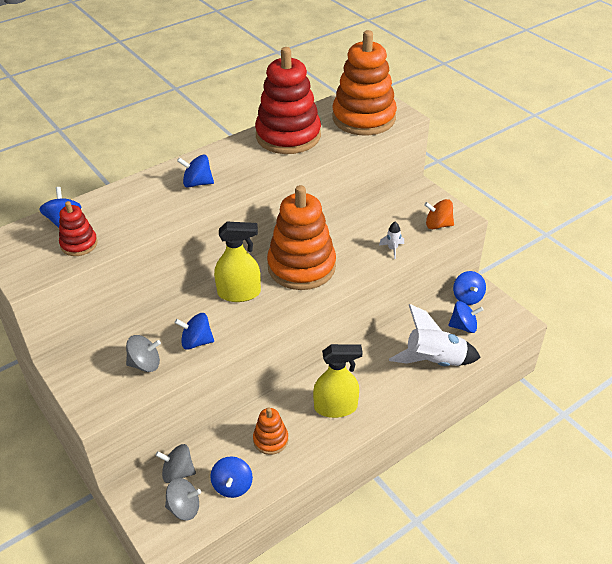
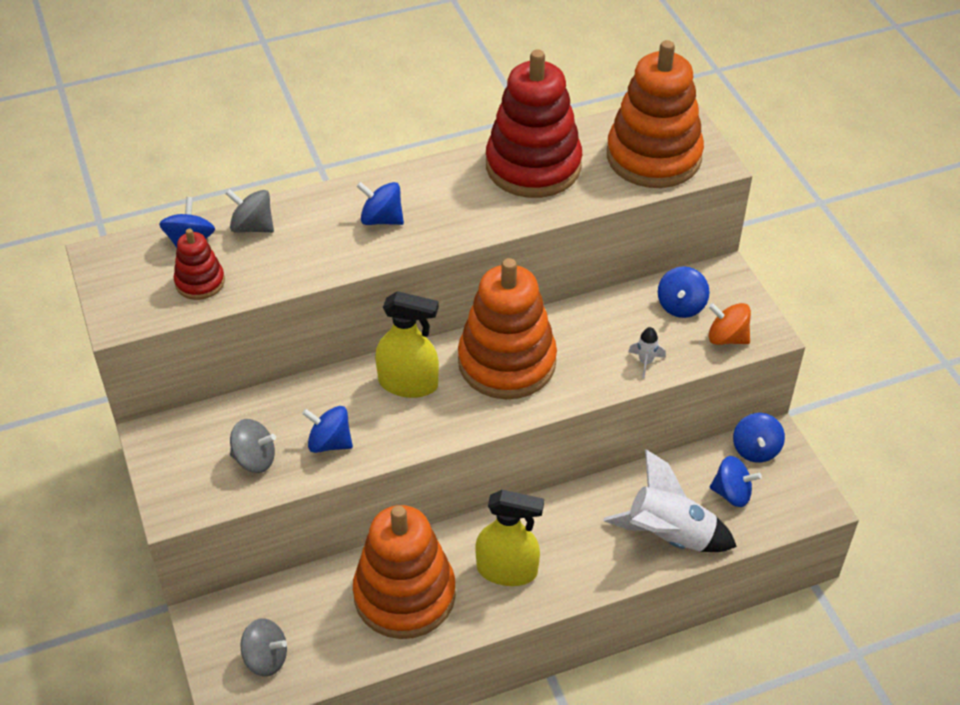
camera: 15 degrees right, 5 degrees up
(178, 472) = (271, 609): grey spinning top -> grey spinning top (252, 227)
(232, 486) = (335, 645): blue spinning top -> blue spinning top (681, 306)
(270, 440) = (404, 595): orange stacking toy -> orange stacking toy, size x2.09

